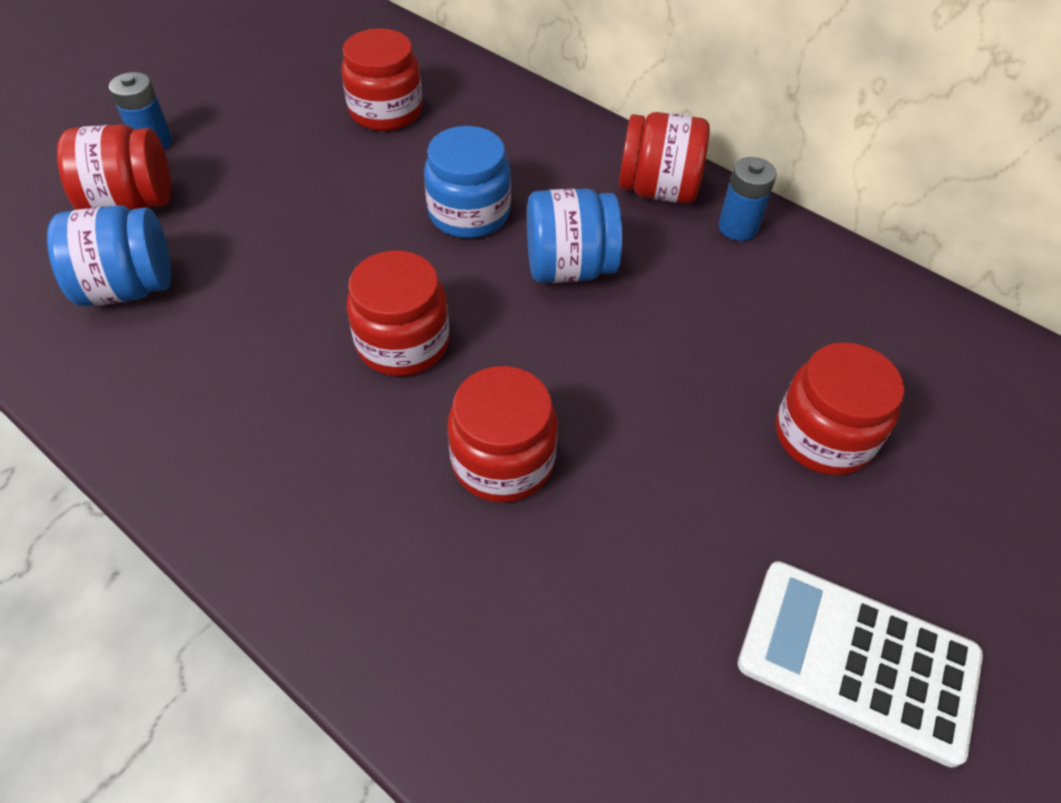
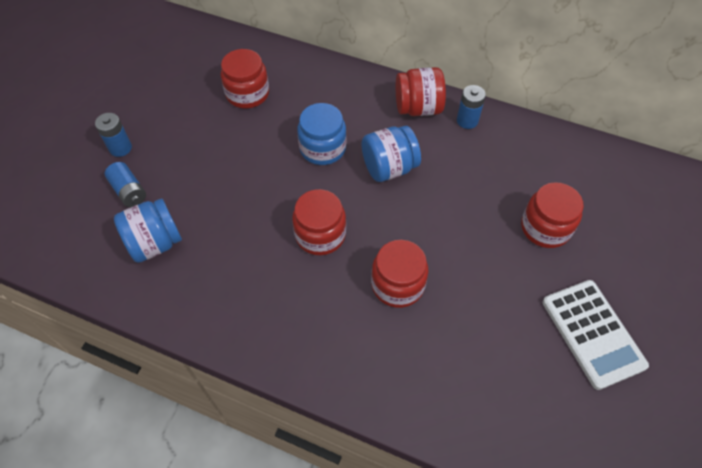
camera: 15 degrees left, 5 degrees up
(131, 204) = (129, 191): red jar -> blue battery
(857, 659) = (592, 333): white calculator -> white calculator turned 120 degrees counterclockwise

